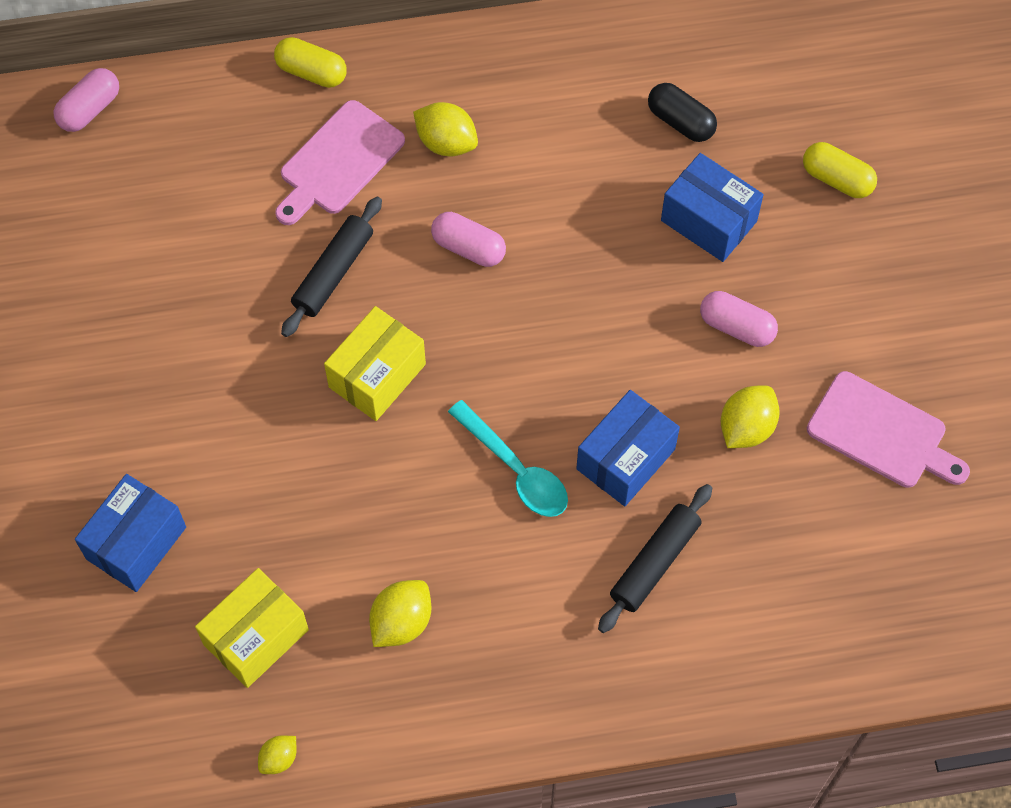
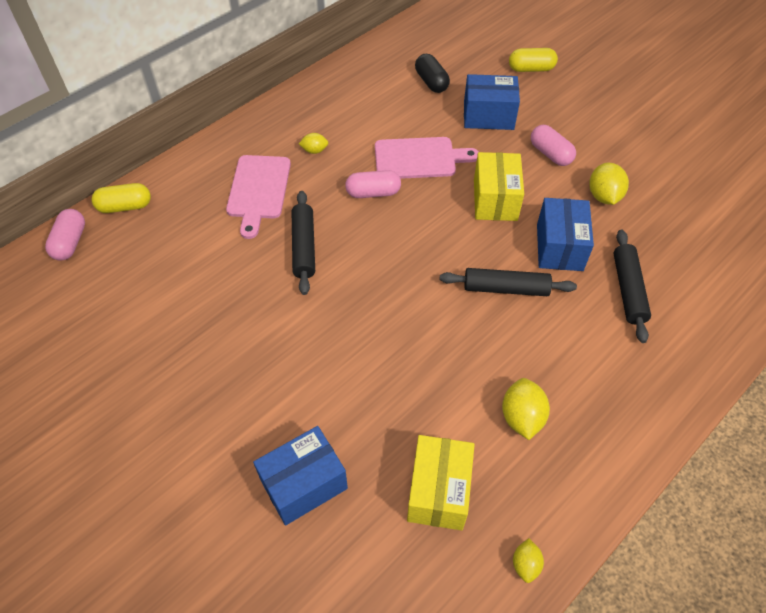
camera: 35 degrees left, 10 degrees down
(136, 543) = (304, 484): blue box -> blue box turned 60 degrees clockwise
(311, 72) = (204, 156): yellow capsule -> yellow capsule (125, 206)
(377, 375) = (379, 286): yellow box -> yellow box (495, 200)
(446, 142) = (314, 150): yellow lemon -> yellow lemon, size x0.59
(515, 469) = (506, 288): turquoise spoon -> black rolling pin
(681, 121) = (431, 82): black capsule -> black capsule turned 60 degrees clockwise
(737, 327) = (550, 154): pink capsule -> pink capsule turned 60 degrees clockwise
(882, 433) = (669, 162): pink cutting board -> pink cutting board (419, 158)

